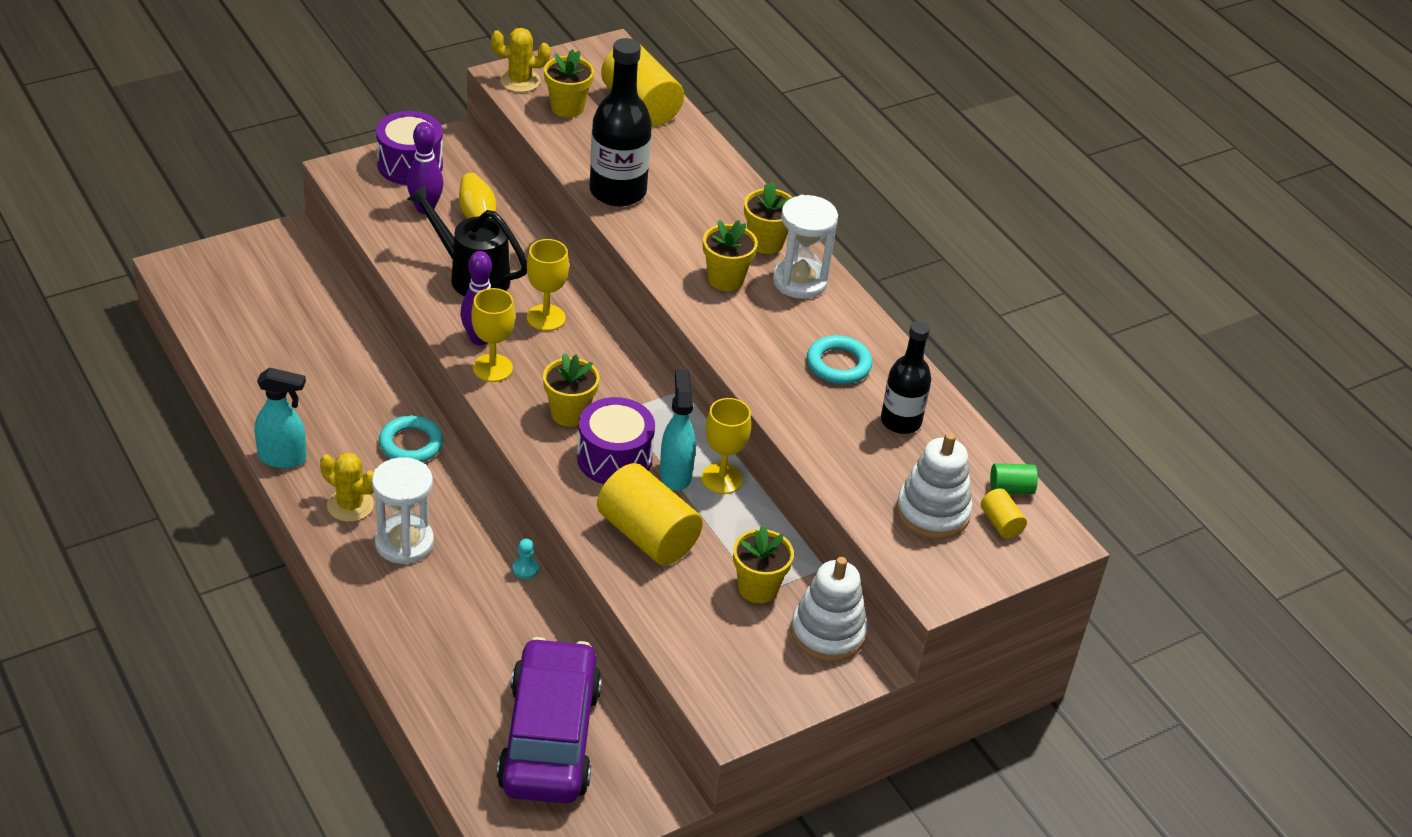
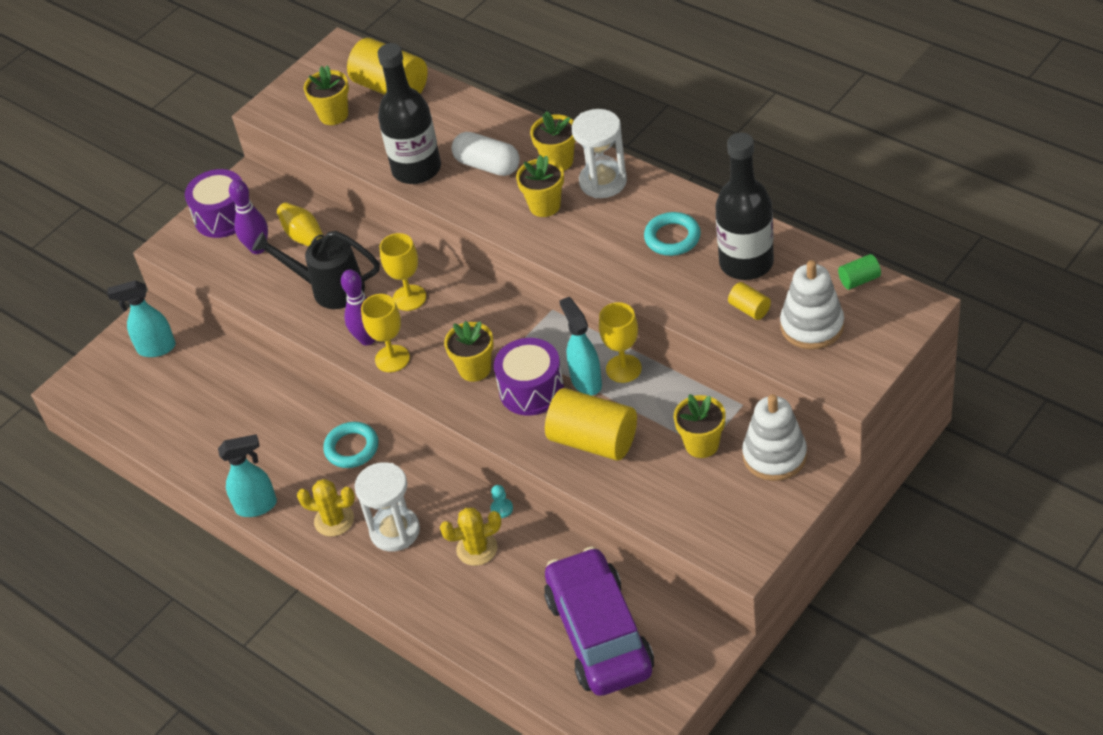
camera: 10 degrees left, 5 degrees up
(278, 267) = (156, 348): none -> turquoise spray bottle
(520, 81) = (281, 109): yellow cactus -> yellow cactus (477, 549)
(691, 217) = (487, 165): none -> white capsule
(900, 421) = (746, 263): black bottle -> black bottle, size x1.53
(1000, 523) = (867, 311): yellow cylinder -> yellow cylinder (749, 309)

